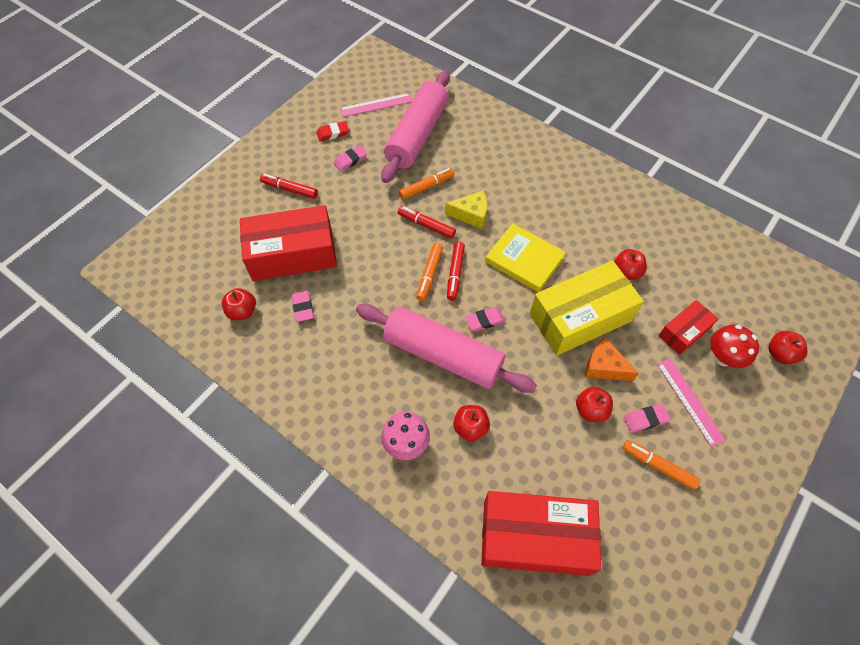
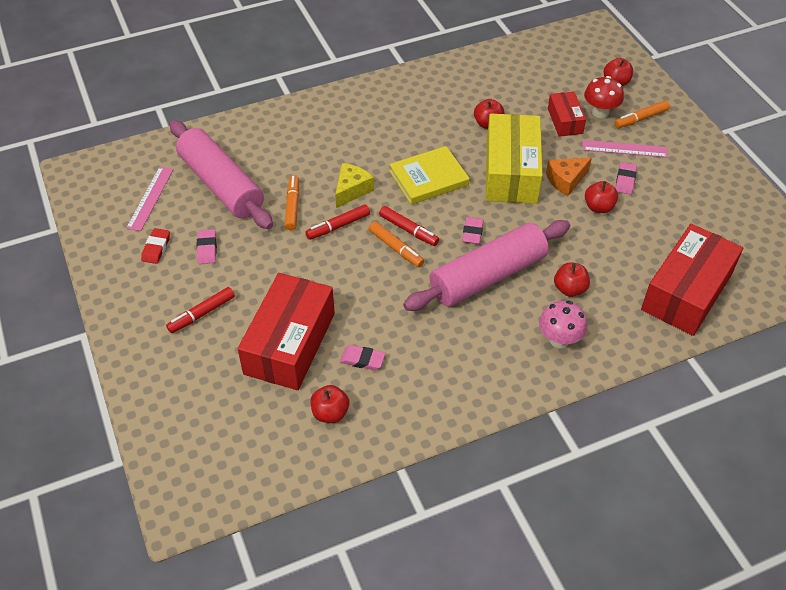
camera: 60 degrees left, 10 degrees down
(658, 466) = (666, 193): orange marker -> orange marker (641, 119)

